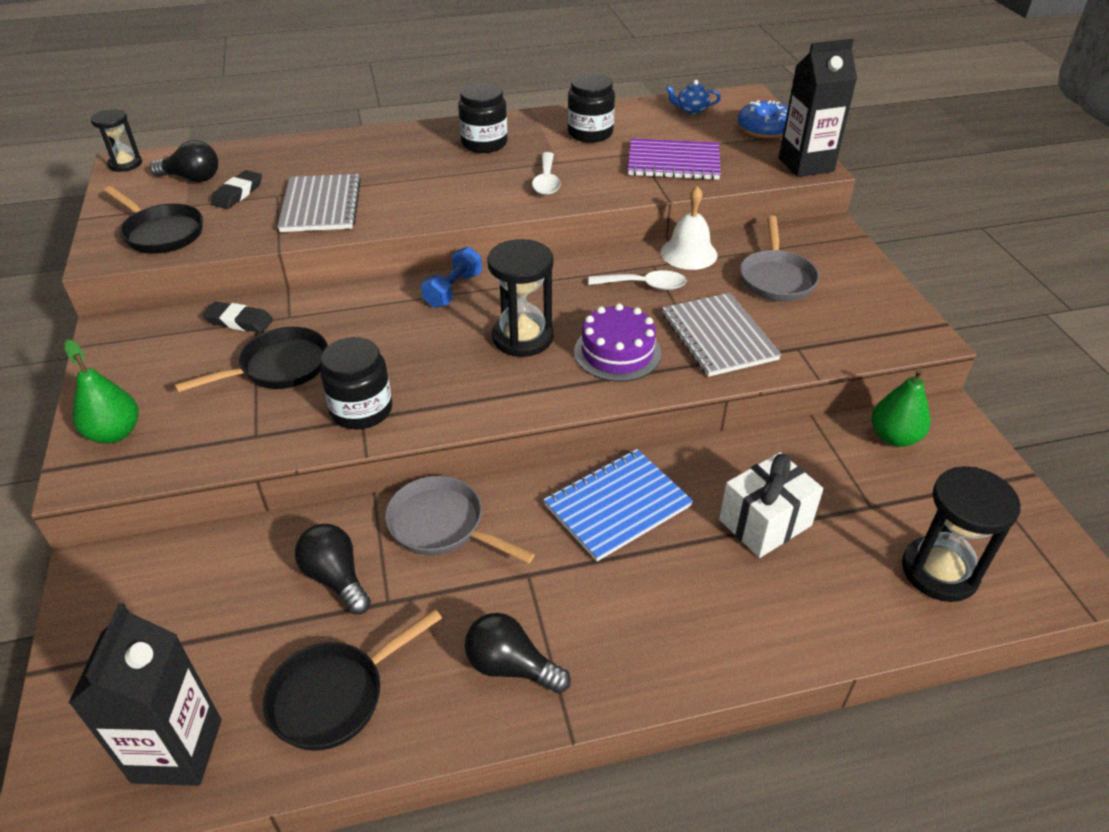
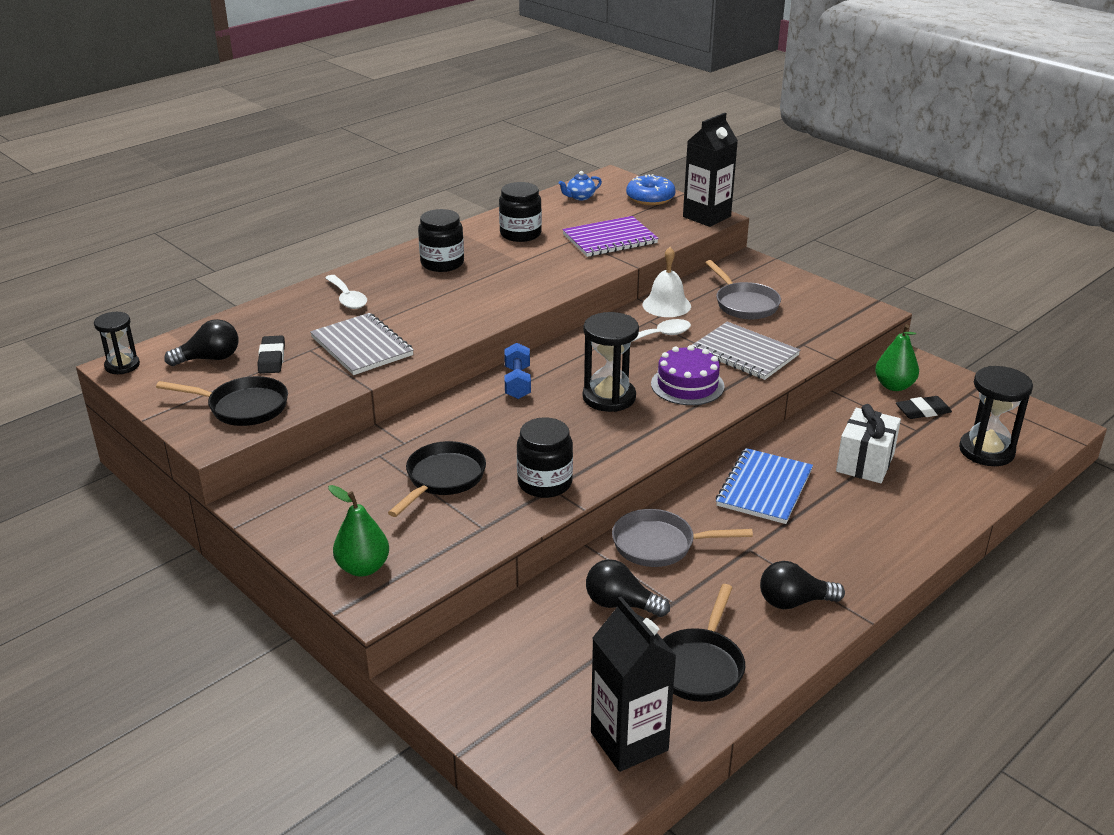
camera: 30 degrees left, 10 degrees down
(239, 321) = (365, 460): black eraser -> black eraser (923, 411)
(546, 181) = (528, 278): white spoon -> white spoon (347, 298)

